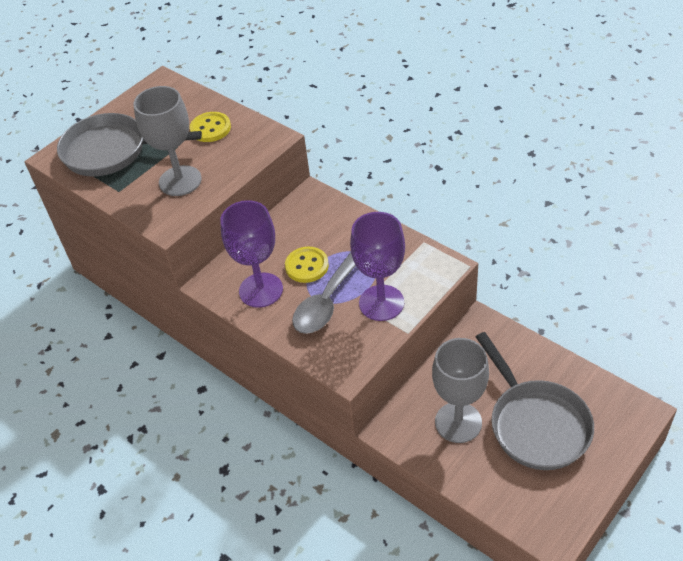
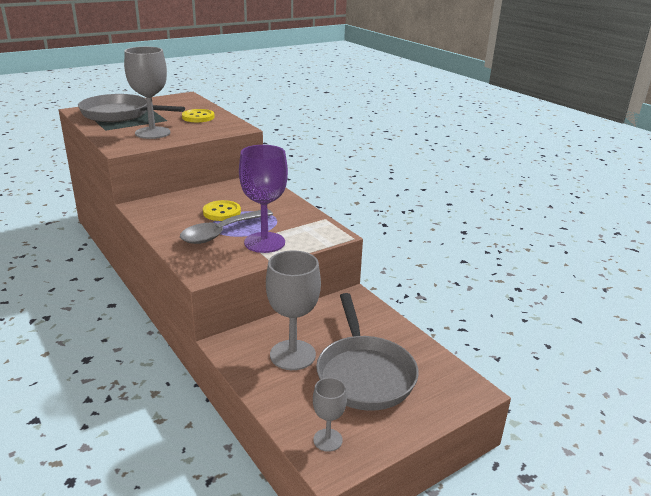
camera: 10 degrees right, 20 degrees down
(261, 290) = (175, 217): purple goblet -> none
(538, 511) = (327, 440): none -> grey goblet

